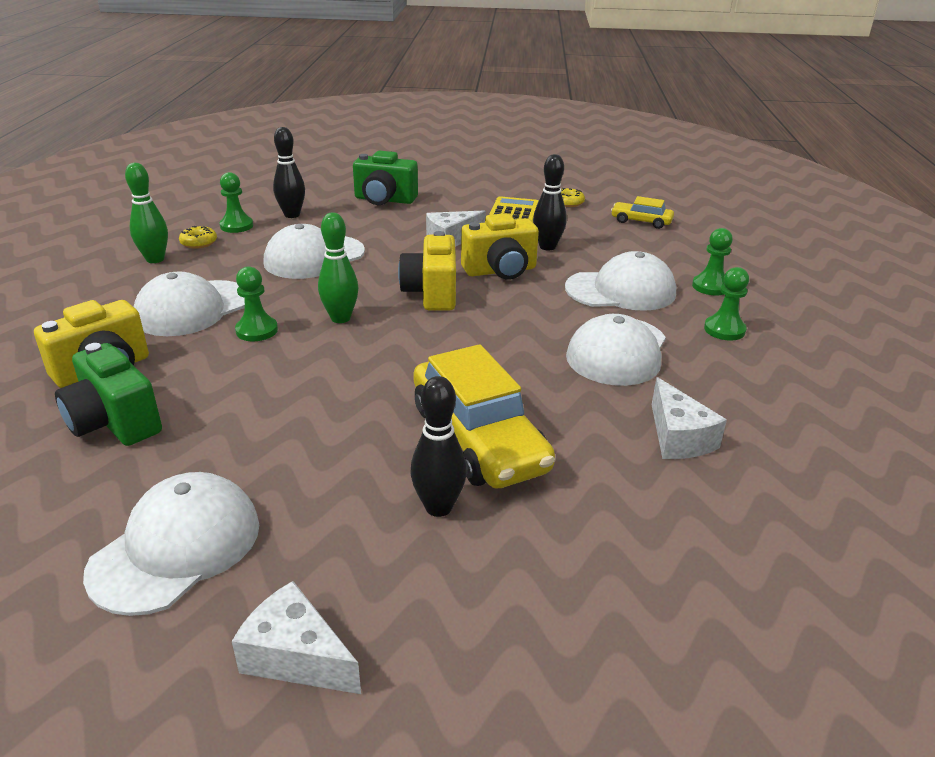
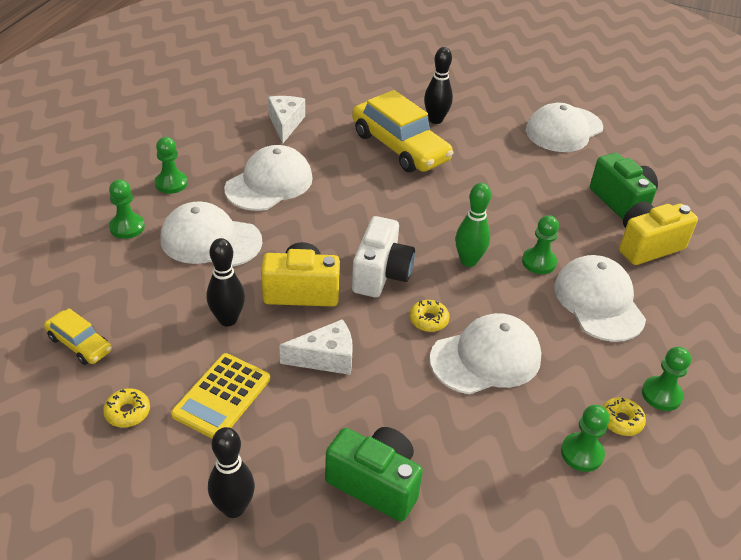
camera: 165 degrees left, 10 degrees up
(155, 259) = (661, 395): green bowling pin -> green pawn
(193, 308) = (598, 302): white cap -> white cap turned 75 degrees counterclockwise
(292, 215) = (510, 468): black bowling pin -> black bowling pin (233, 508)
(296, 657) = (507, 86): white cheese -> none
(372, 271) = (428, 320): none -> yellow donut
(431, 293) = (381, 274): yellow camera -> white camera
(478, 438) = (400, 147): yellow car -> yellow car turned 150 degrees clockwise

